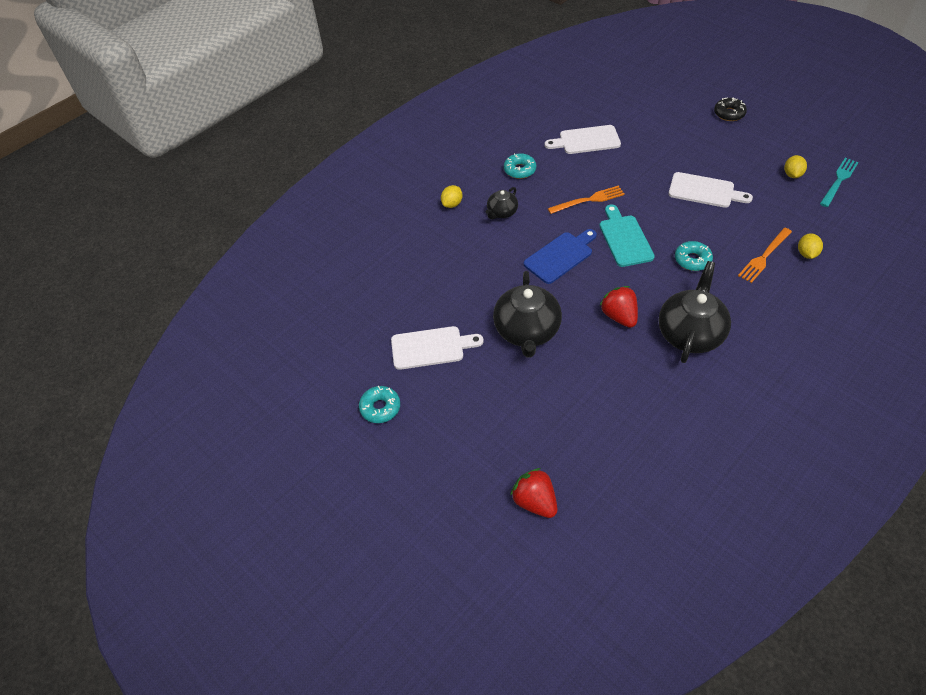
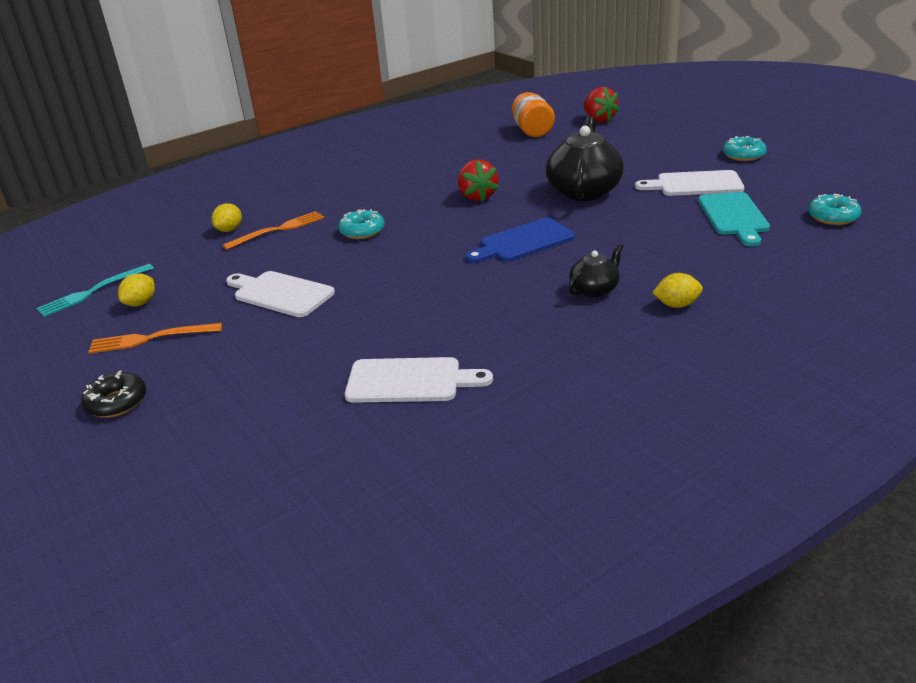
camera: 170 degrees left, 20 degrees down
(452, 204) = (676, 305): yellow lemon -> yellow lemon turned 45 degrees clockwise
(519, 170) = (551, 343): turquoise donut -> turquoise donut (833, 217)
(589, 200) = (454, 295): orange fork -> orange fork (150, 339)
(609, 465) = (532, 131): none -> orange jar
(624, 238) = (430, 253): turquoise cutting board -> turquoise cutting board (733, 216)
(690, 333) = (412, 185): black teapot -> none

